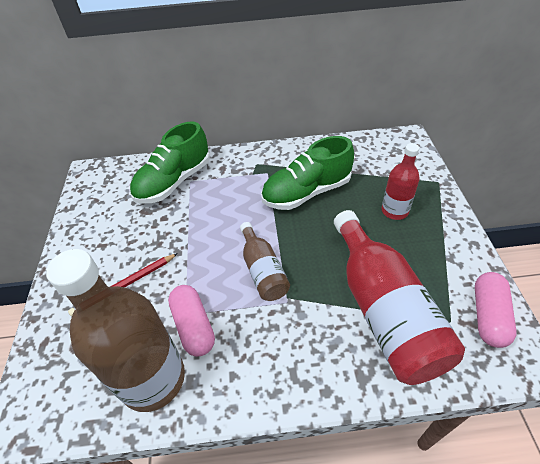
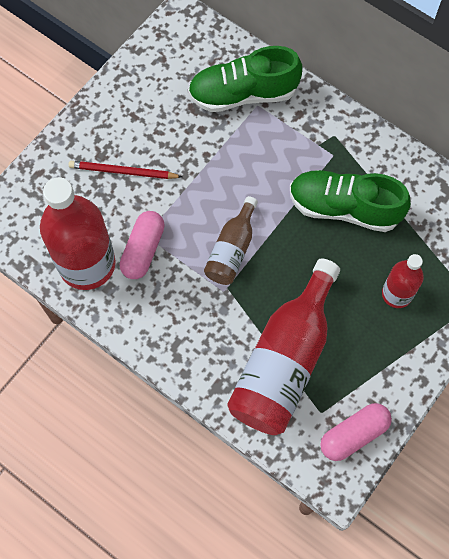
camera: 40 degrees right, 20 degrees up
(153, 379) = (87, 264): brown bottle -> red bottle

